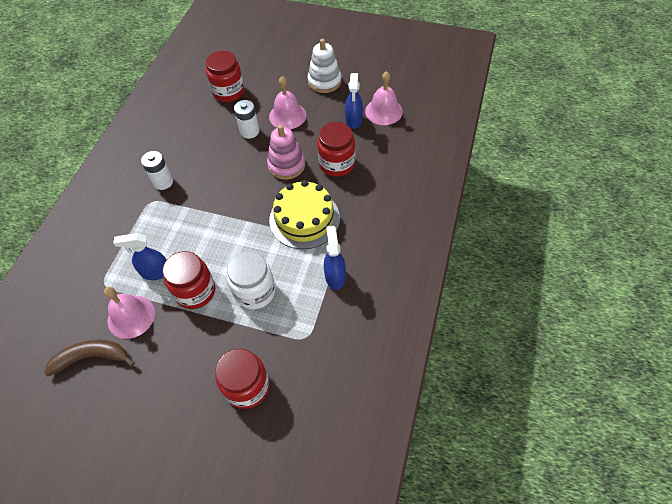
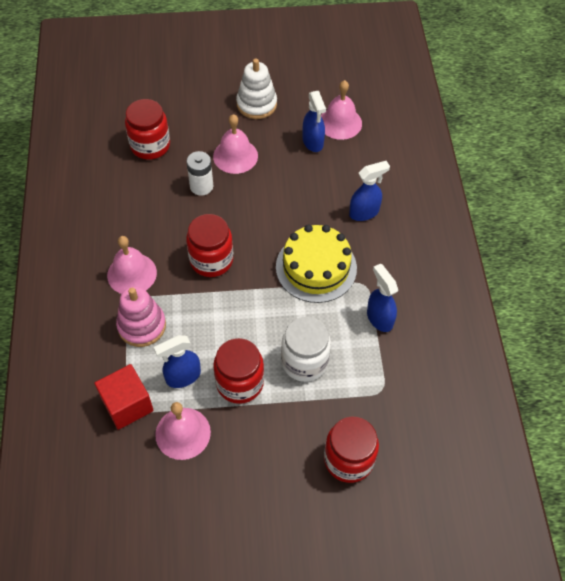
camera: 25 degrees left, 0 degrees up
(92, 357) = (164, 491): brown banana -> none
(104, 280) = (127, 405): none -> red cube
(163, 182) = (132, 274): white battery -> pink bell
(286, 165) = (265, 213): pink stacking toy -> pink stacking toy (142, 326)
(337, 164) = (319, 197): red jar -> red jar (211, 260)
(367, 186) = (364, 212): none -> blue spray bottle

